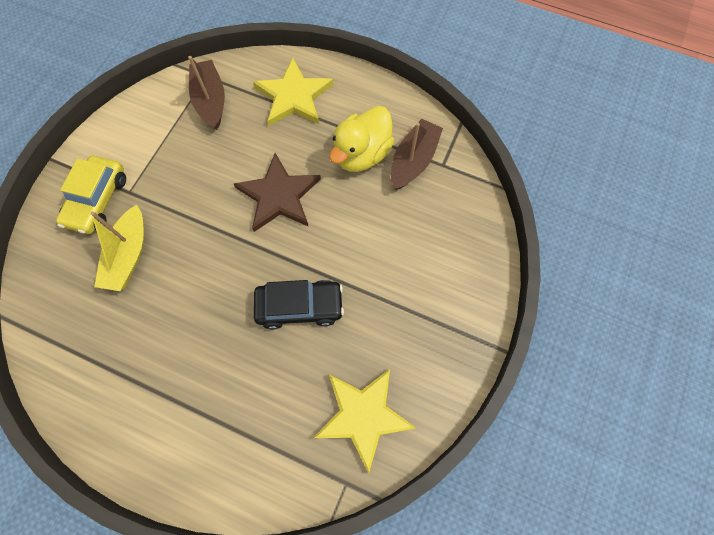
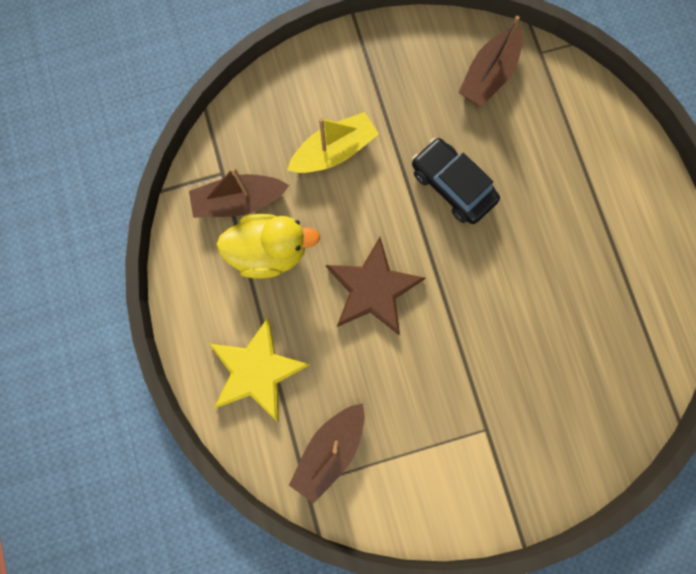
camera: 130 degrees left, 10 degrees up
(97, 200) = (519, 450): yellow car -> none
(128, 255) = (538, 366): yellow boat -> yellow boat (334, 151)
(363, 415) = (488, 75): yellow star -> brown boat

